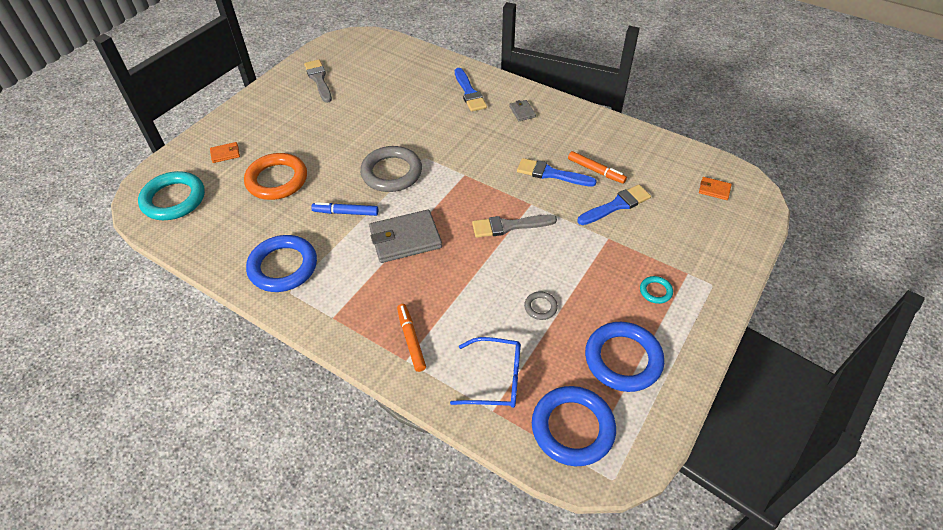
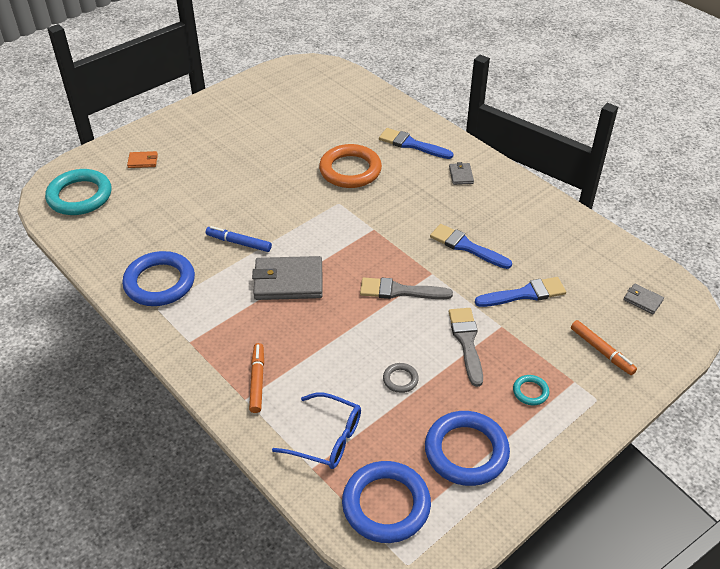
camera: 15 degrees right, 5 degrees down
(277, 180) = (183, 197): orange ring -> orange ring (350, 170)
(319, 79) = (260, 103): grey brush -> grey brush (466, 342)
(391, 173) = (299, 212): grey ring -> none
(469, 92) = (412, 144): blue brush -> blue brush turned 120 degrees clockwise
(596, 171) = (517, 253): orange marker -> orange marker (601, 351)
(714, 190) = (642, 300): orange wallet -> grey wallet

